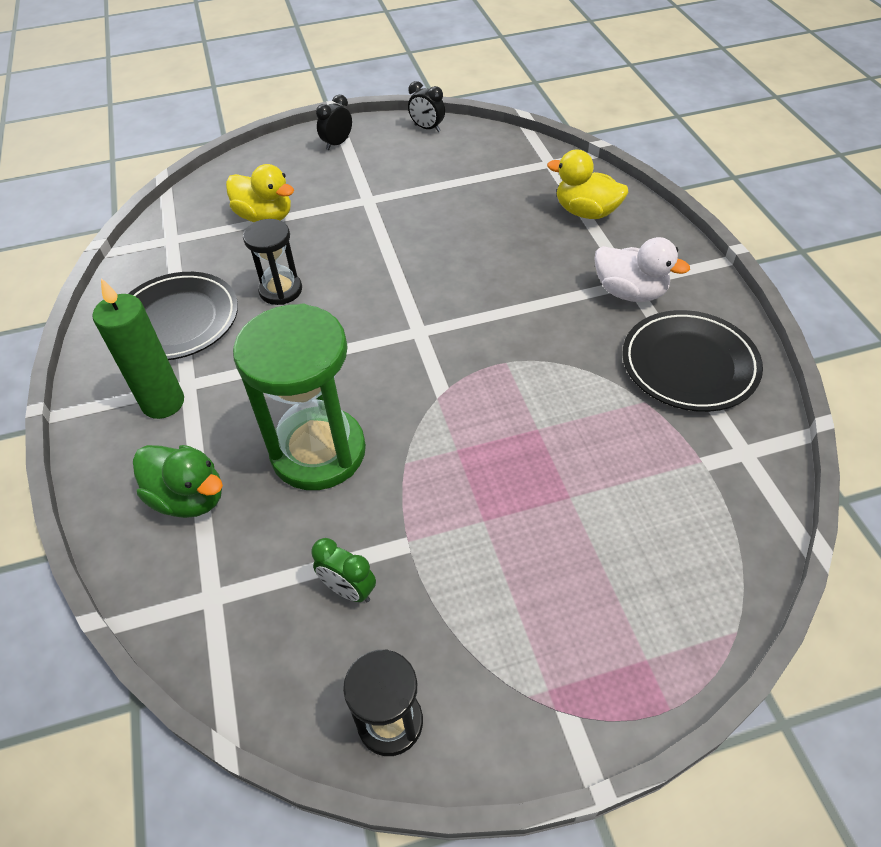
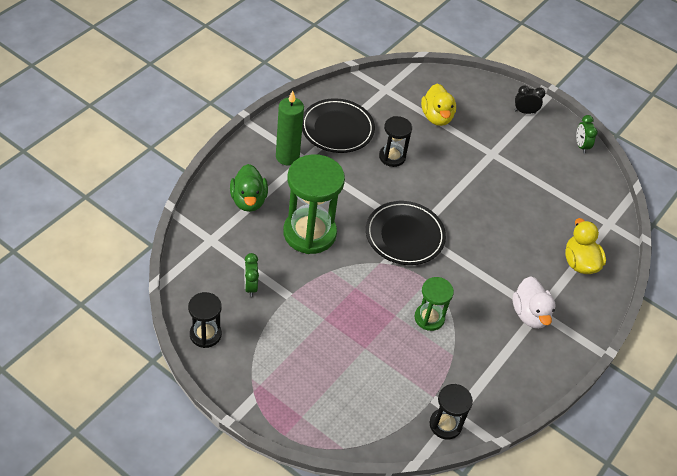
camera: 45 degrees right, 0 degrees up
(427, 128) = (581, 146): black clock -> green clock
(568, 394) = (429, 318): none -> green hourglass
(689, 365) = (497, 365): black plate -> black plate (404, 235)
(756, 473) = (445, 424): none -> black hourglass

